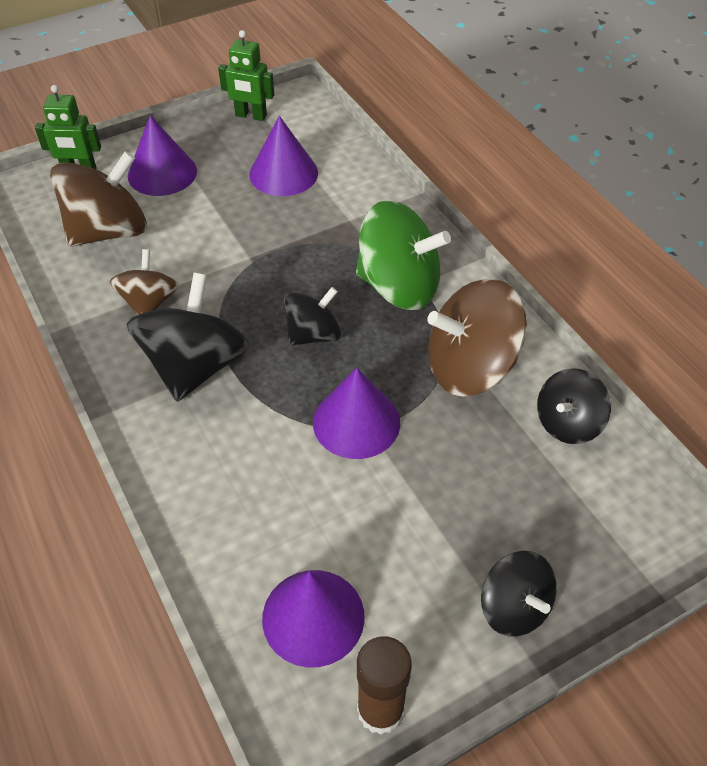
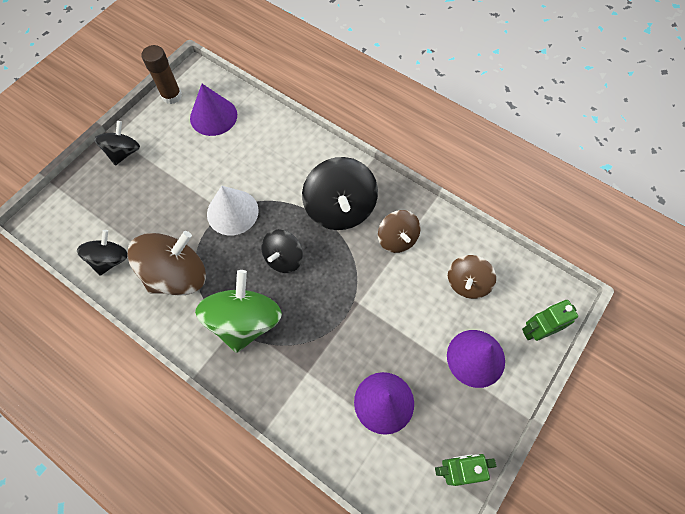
camera: 155 degrees right, 15 degrees up
(108, 231) = (467, 283): brown spinning top -> brown spinning top, size x0.60
(356, 422) = (232, 212): purple cone -> white cone
(399, 286) = (245, 321): green spinning top -> green spinning top turned 105 degrees clockwise
(514, 607) = (124, 152): black spinning top -> black spinning top turned 75 degrees clockwise

